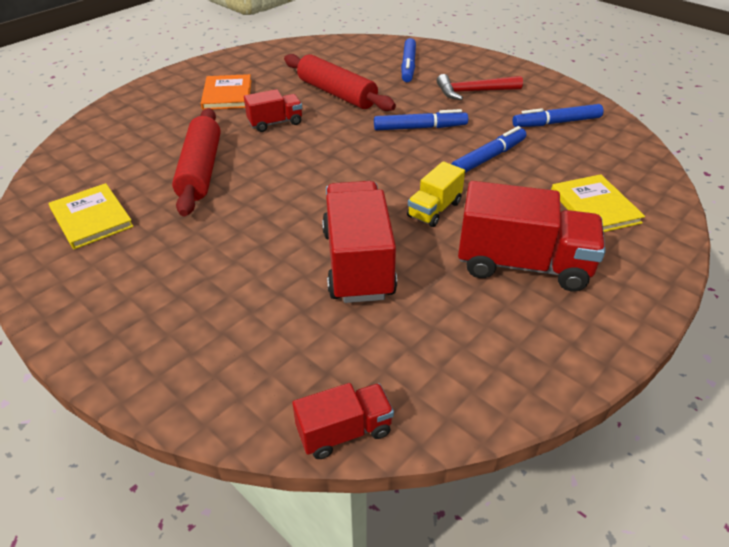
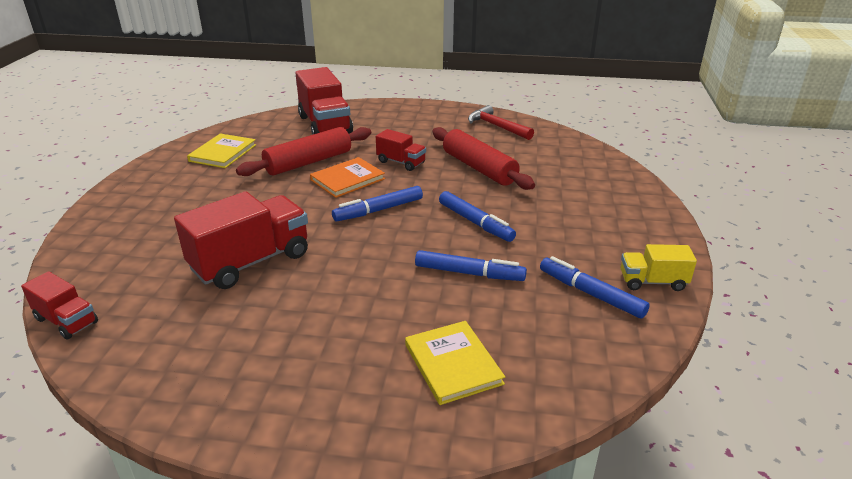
camera: 55 degrees right, 10 degrees down
(227, 95) = (416, 131): orange book -> orange book (347, 179)
(337, 93) = (479, 168): red rolling pin -> red rolling pin turned 45 degrees counterclockwise
(408, 66) = (577, 180): blue marker -> blue marker (378, 210)
(434, 209) = (354, 272): yellow truck -> yellow truck (652, 282)
(473, 92) = (581, 227): red hammer -> red hammer (496, 126)
(523, 264) = (314, 344): red truck -> red truck (325, 125)
(594, 207) = (453, 364): yellow book -> yellow book turned 60 degrees counterclockwise

